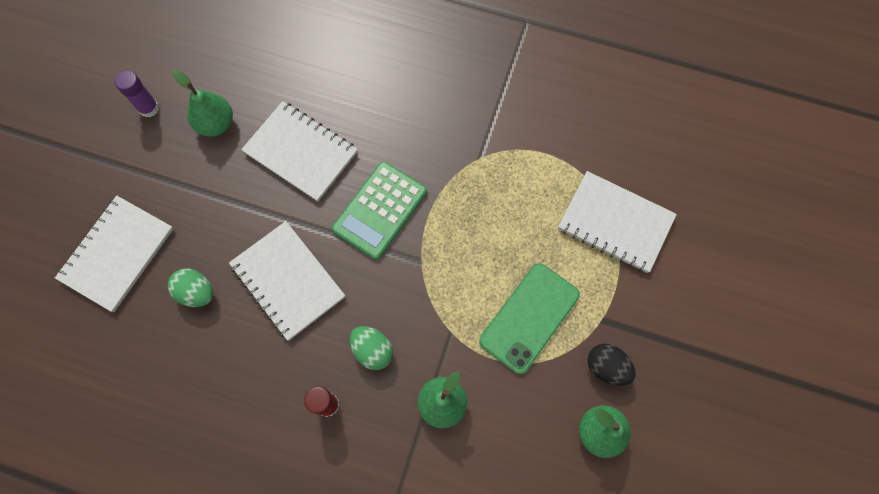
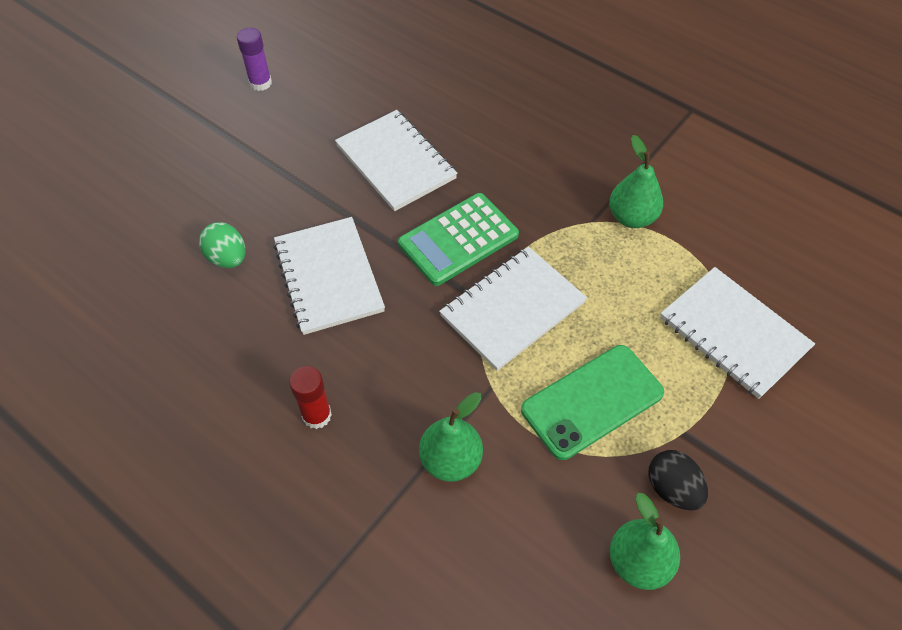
camera: 20 degrees right, 15 degrees down
(117, 254) = (166, 199): white notebook -> white notebook (512, 309)
(216, 124) = (320, 114): green pear -> green pear (631, 217)
(372, 350) = (392, 376): green egg -> none

